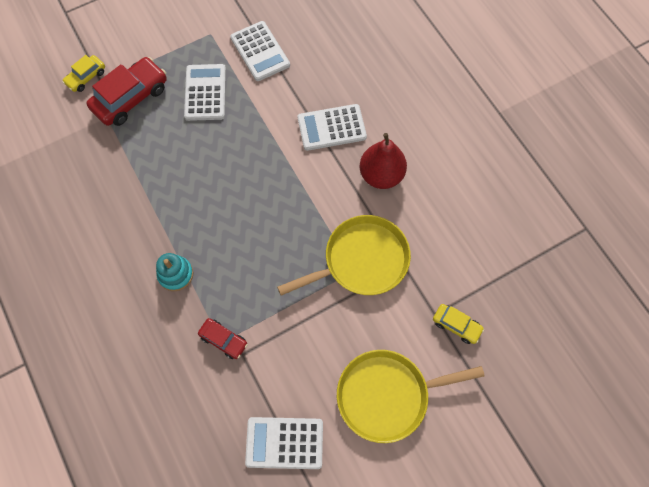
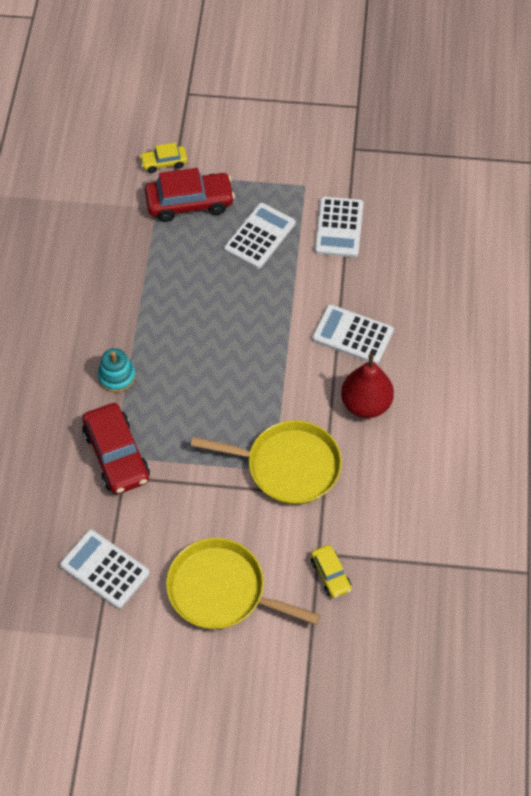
camera: 35 degrees right, 10 degrees down
(223, 340) = (117, 455): red car -> red car, size x1.85

